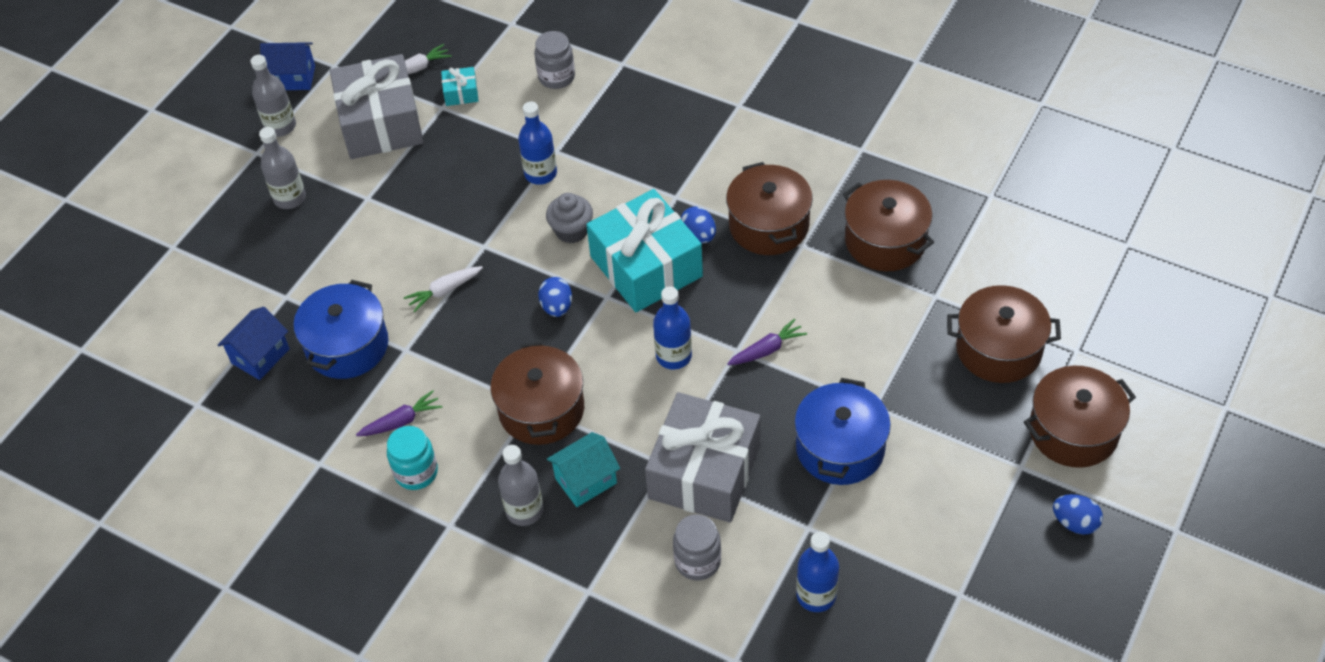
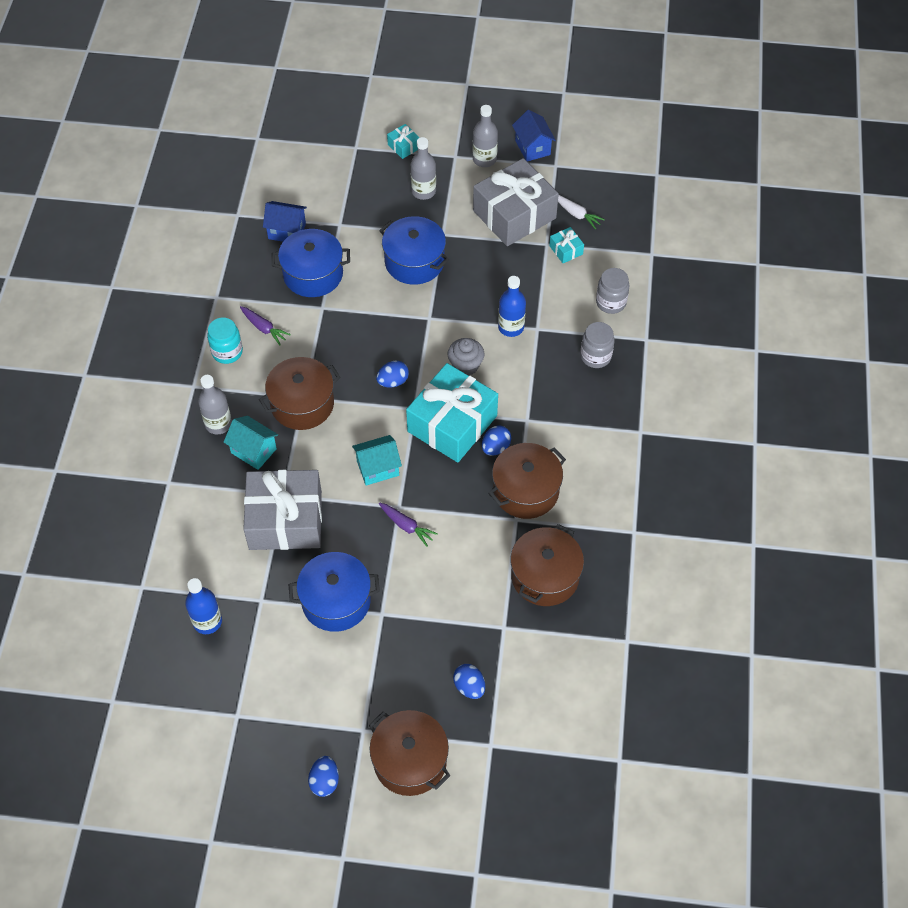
camera: 65 degrees right, 5 degrees up
(205, 198) = (404, 146): none -> turquoise gift
(391, 237) = (414, 262): none -> blue pot
(444, 291) = (380, 310): white carrot -> none
(673, 356) = (378, 468): blue bottle -> turquoise house
(697, 561) = (212, 539): grey jar -> grey jar (595, 356)
(998, 349) = (469, 687): brown pot -> blue egg

